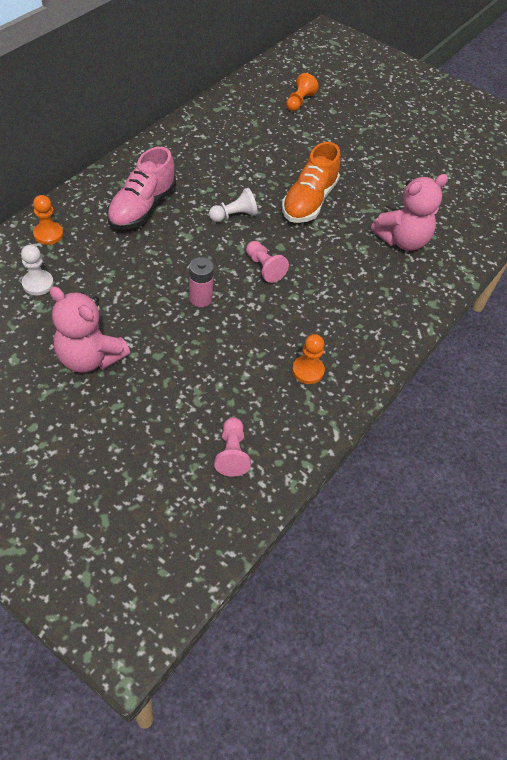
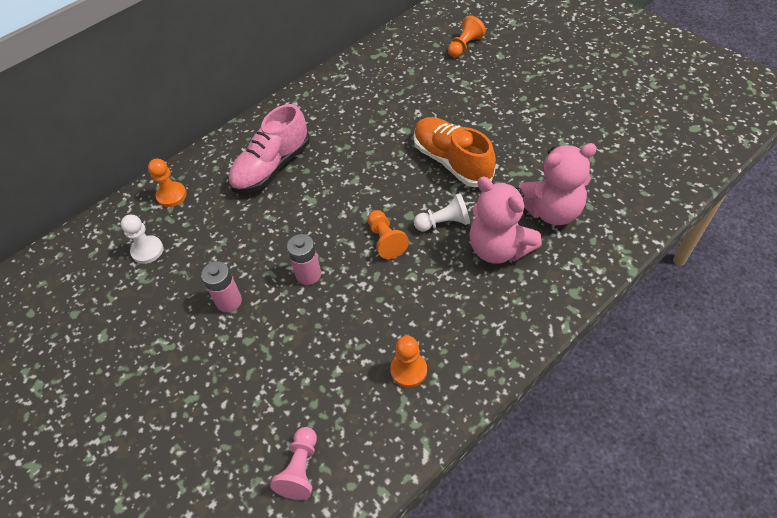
camera: 20 degrees right, 0 degrees up
(89, 357) = (177, 339): pink teddy bear -> pink teddy bear (499, 248)
(131, 324) = (229, 301): none -> pink battery
(234, 215) = (366, 177): white pawn -> white pawn (444, 223)
(264, 268) = (386, 240): pink pawn -> orange pawn
(309, 201) = (452, 162): orange shoe -> orange shoe turned 105 degrees clockwise

